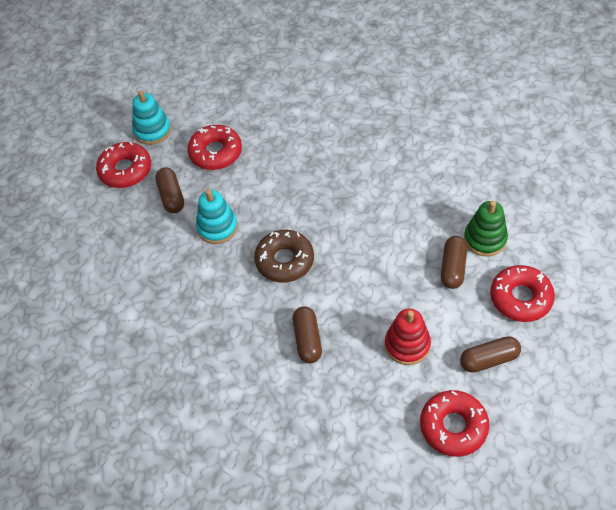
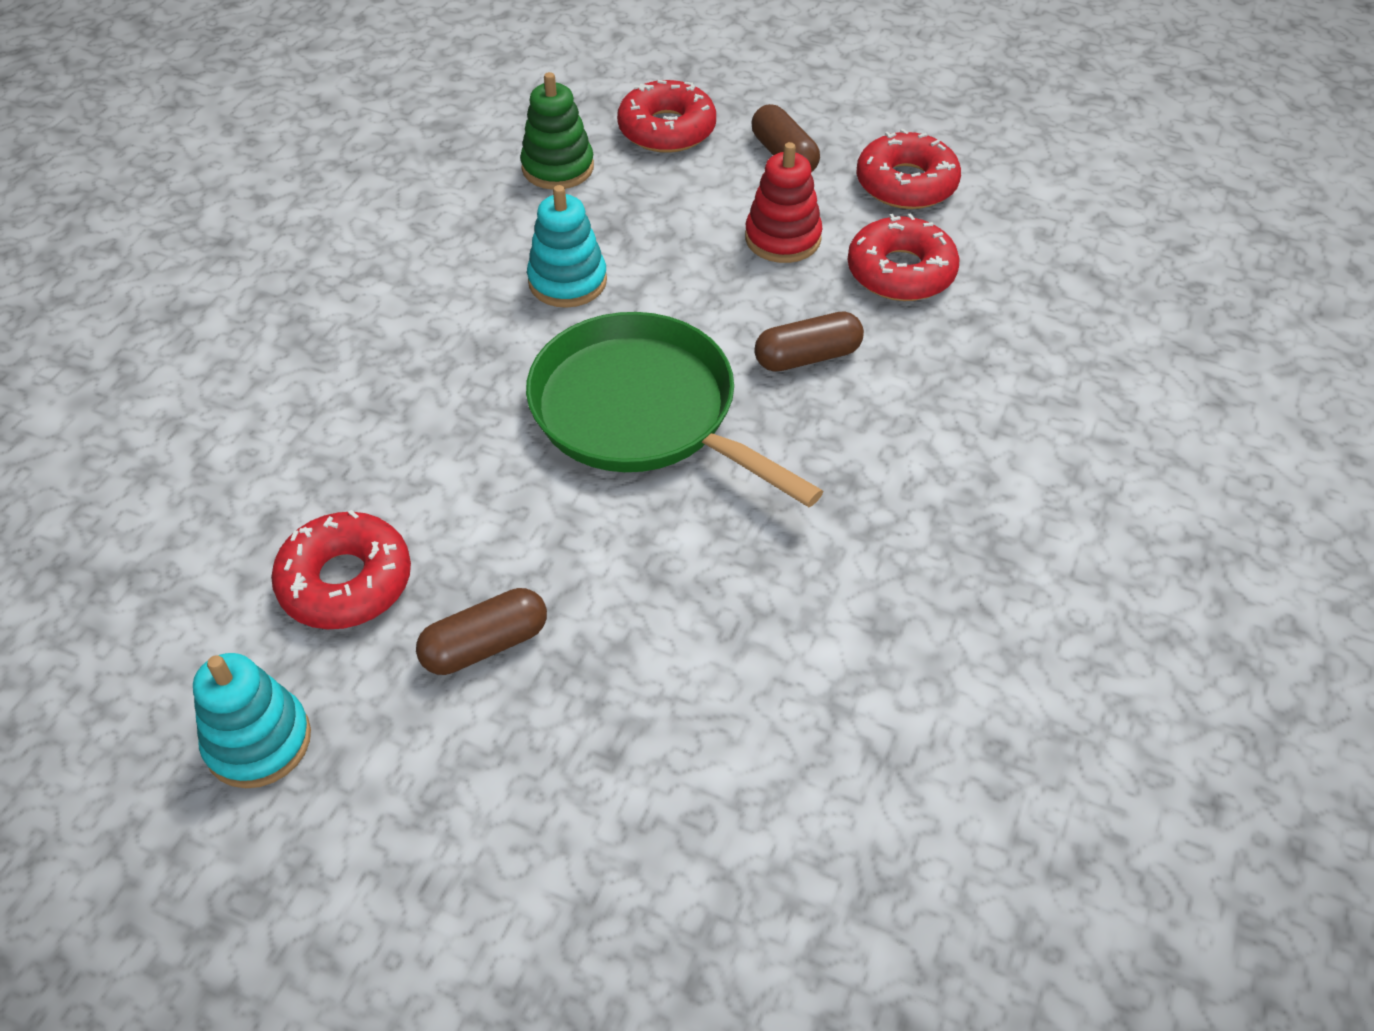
camera: 105 degrees left, 5 degrees down
(125, 170) = (400, 773): red donut -> red donut (901, 272)
(217, 227) = (570, 536): turquoise stacking toy -> turquoise stacking toy (567, 281)
(284, 260) = (641, 412): brown donut -> green pan
(453, 268) = (622, 199): brown capsule -> none

